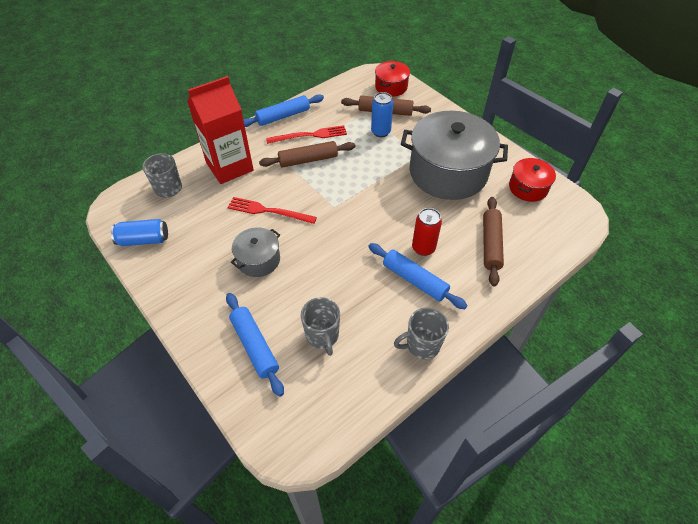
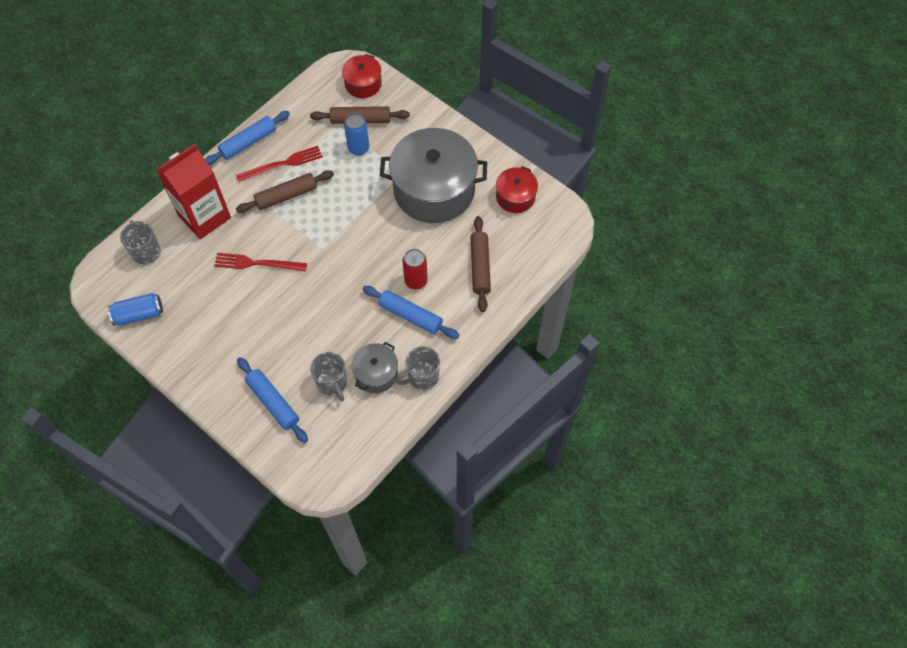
camera: 10 degrees left, 10 degrees up
(258, 260) = (258, 318): grey pot -> grey pot (376, 373)

